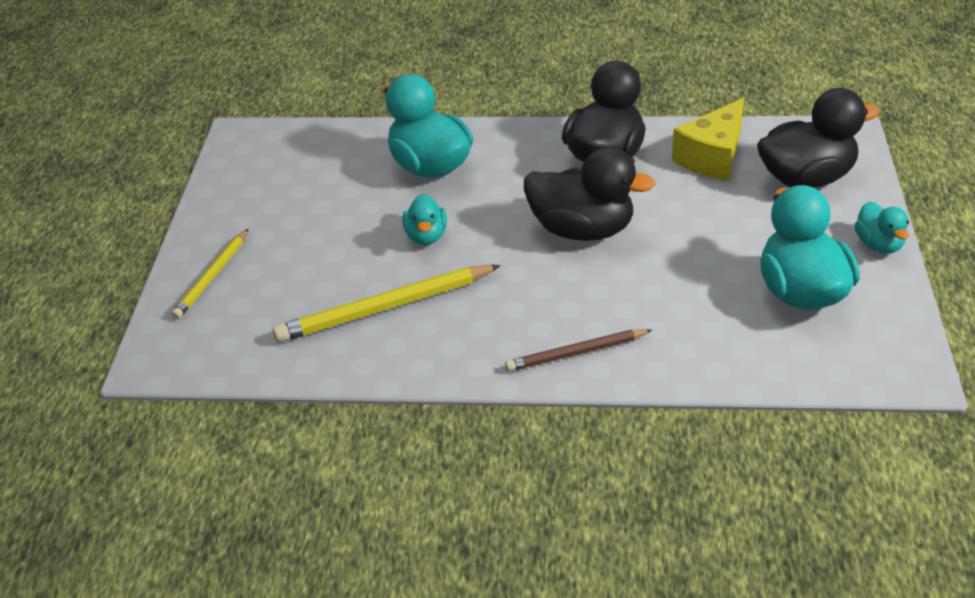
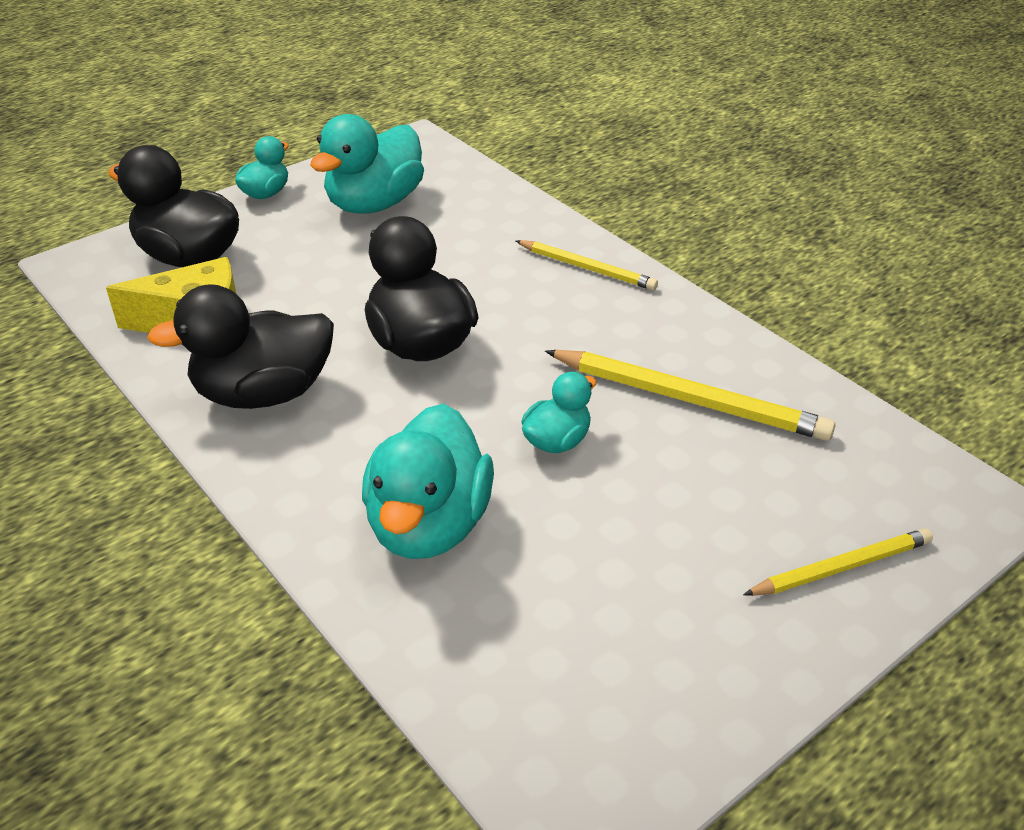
camera: 135 degrees left, 0 degrees up
(576, 353) = (587, 268): brown pencil -> yellow pencil

